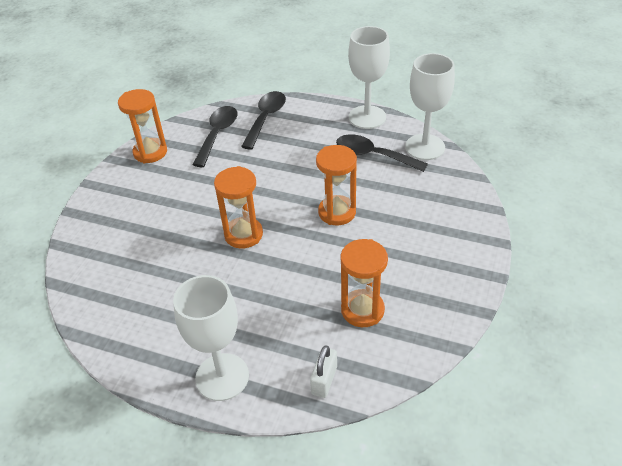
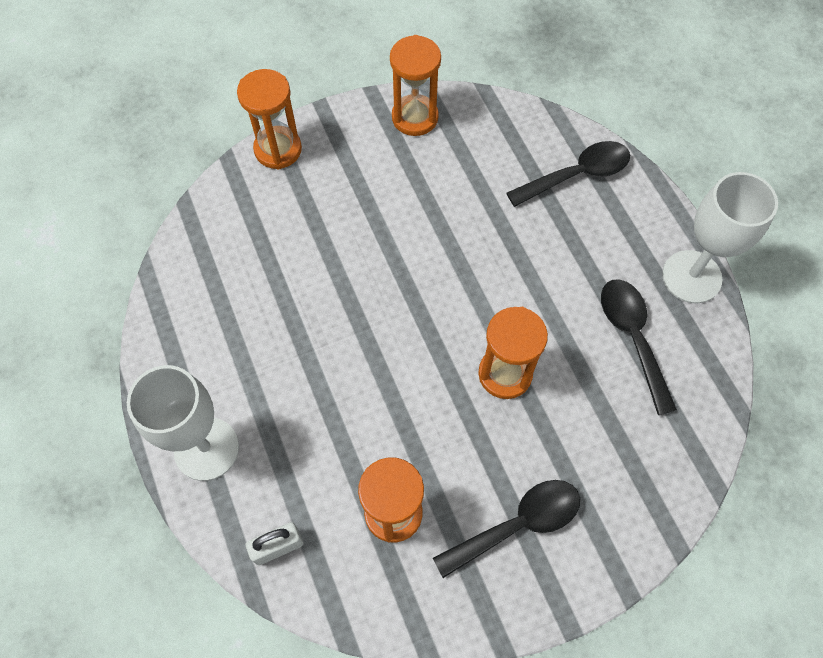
camera: 45 degrees right, 20 degrees up
(217, 134) = (503, 152): black spoon -> black spoon (517, 524)
(243, 234) = (388, 310): orange hourglass -> orange hourglass (278, 149)
(425, 147) = (705, 383): white goblet -> none

